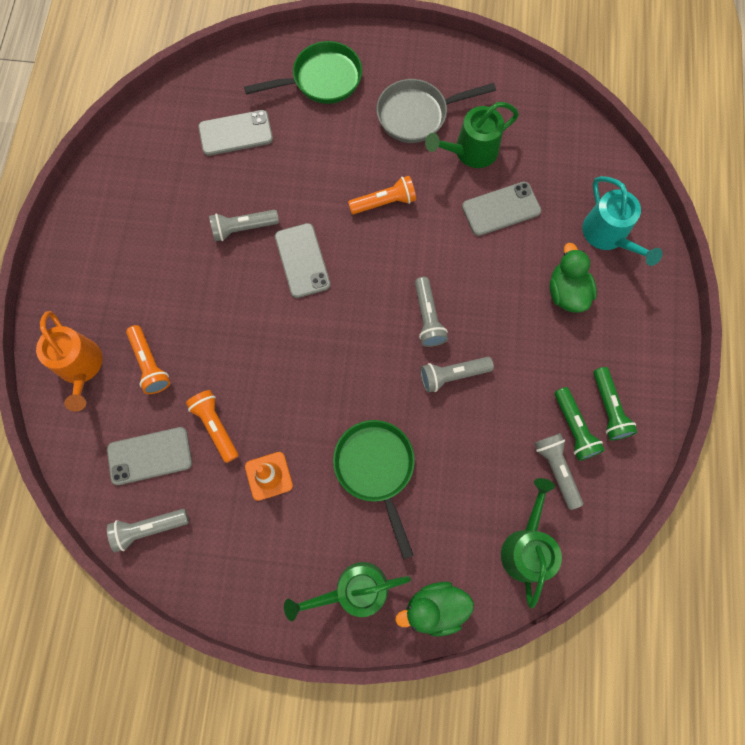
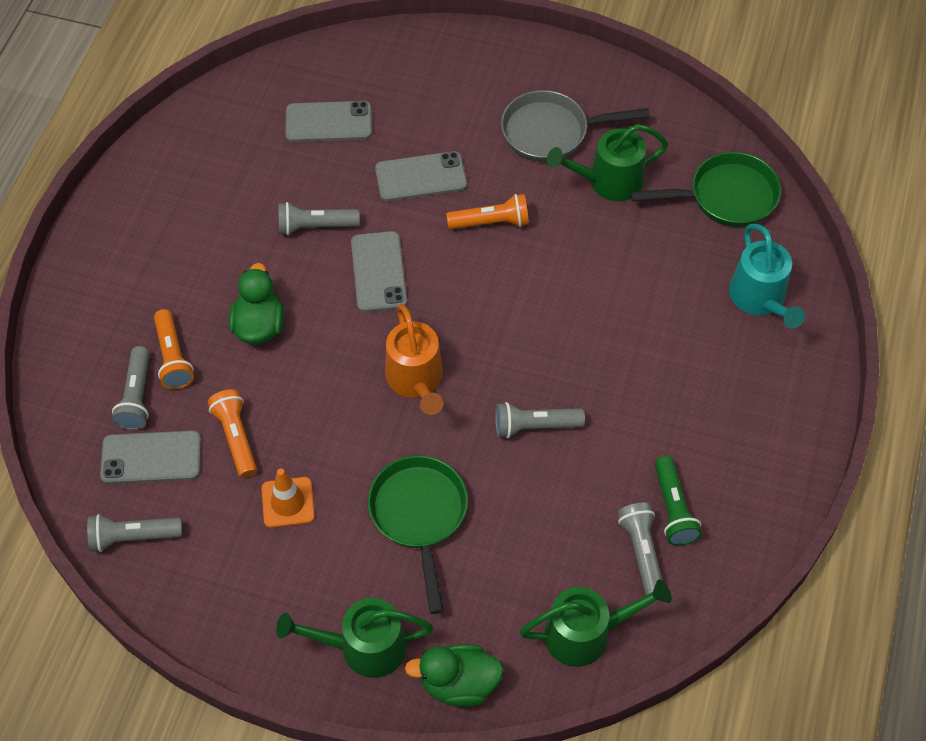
camera: 10 degrees right, 15 degrees down
(81, 367) = (91, 349): orange watering can -> orange watering can (416, 380)
(321, 80) = (443, 78): green pan -> green pan (725, 197)
(427, 317) = (517, 357): grey flashlight -> grey flashlight (137, 396)
(501, 209) = (632, 250): grey phone -> grey phone (421, 177)
(526, 546) = (586, 633): green watering can -> green watering can turned 60 degrees clockwise
(566, 292) = (695, 355): green duck -> green duck (259, 326)
(608, 408) = (721, 493): green flashlight -> none

